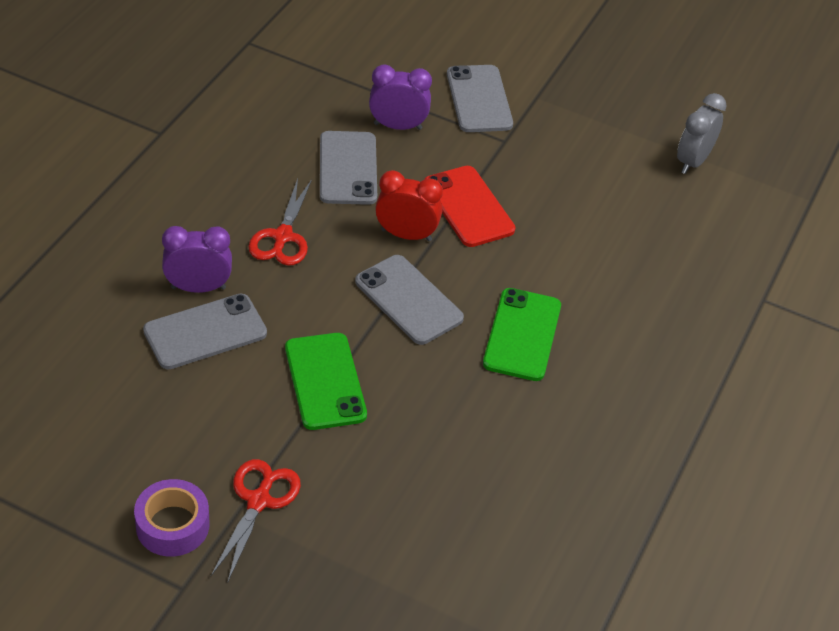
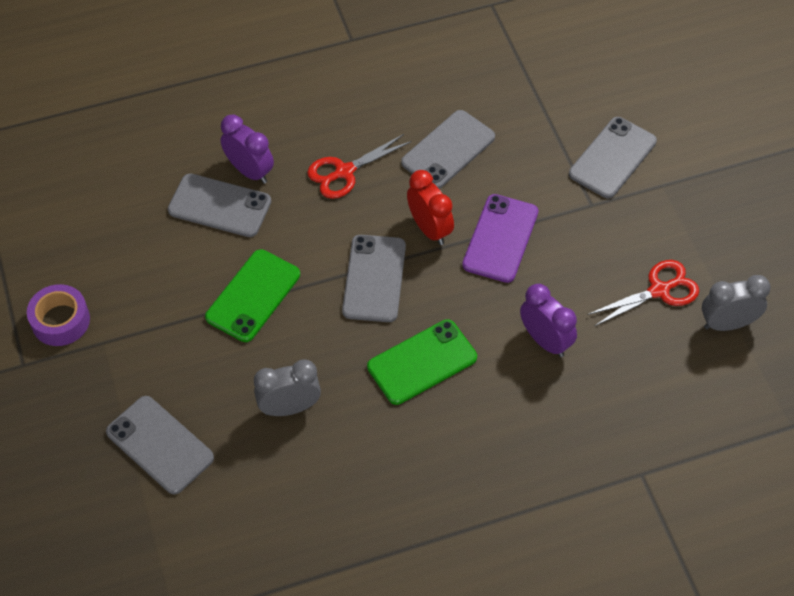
camera: 50 degrees right, 10 degrees up
(259, 501) = (124, 345): red scissors -> red scissors (659, 290)
(393, 554) = (160, 445): none -> grey phone
(398, 126) = (523, 140): purple clock -> purple clock (545, 341)
(463, 443) = (290, 407): none -> grey clock
(468, 207) = (500, 238): red phone -> purple phone

